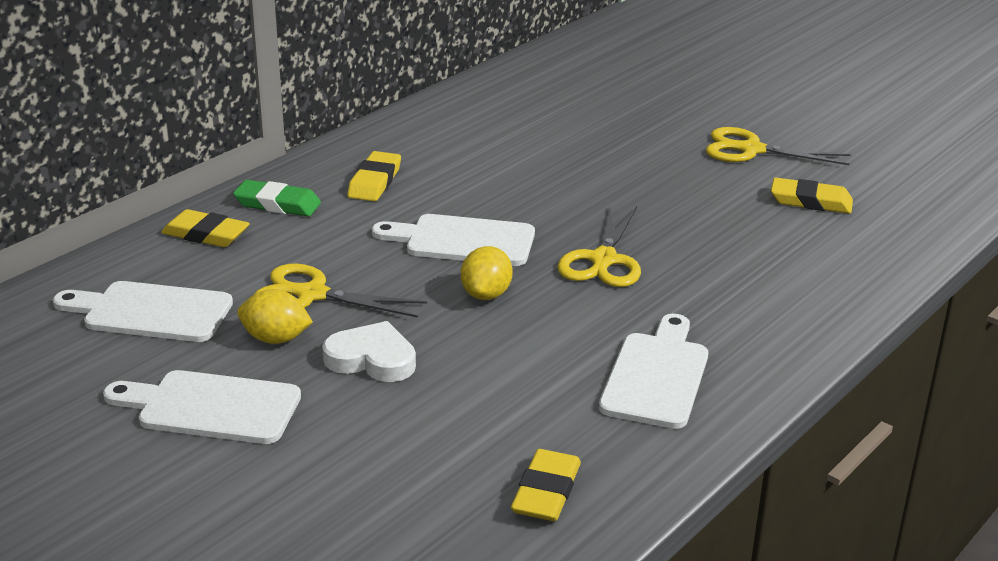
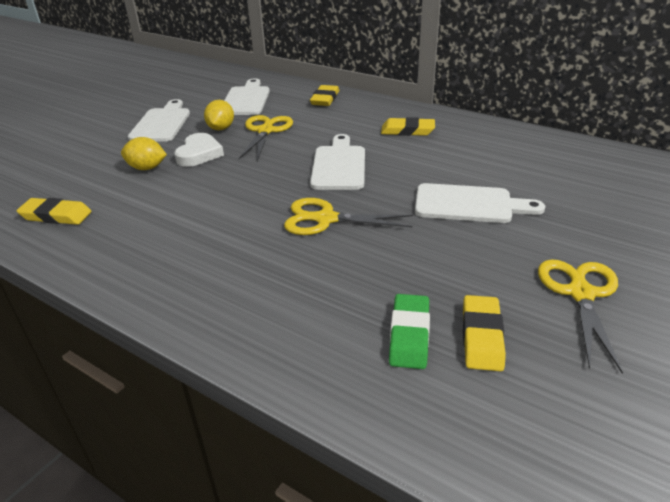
camera: 85 degrees right, 5 degrees up
(277, 204) = (365, 110): green eraser -> green eraser (409, 335)
(486, 294) = (271, 179): yellow lemon -> yellow lemon (147, 168)
(656, 376) = (167, 249): white cutting board -> white cutting board (469, 204)

